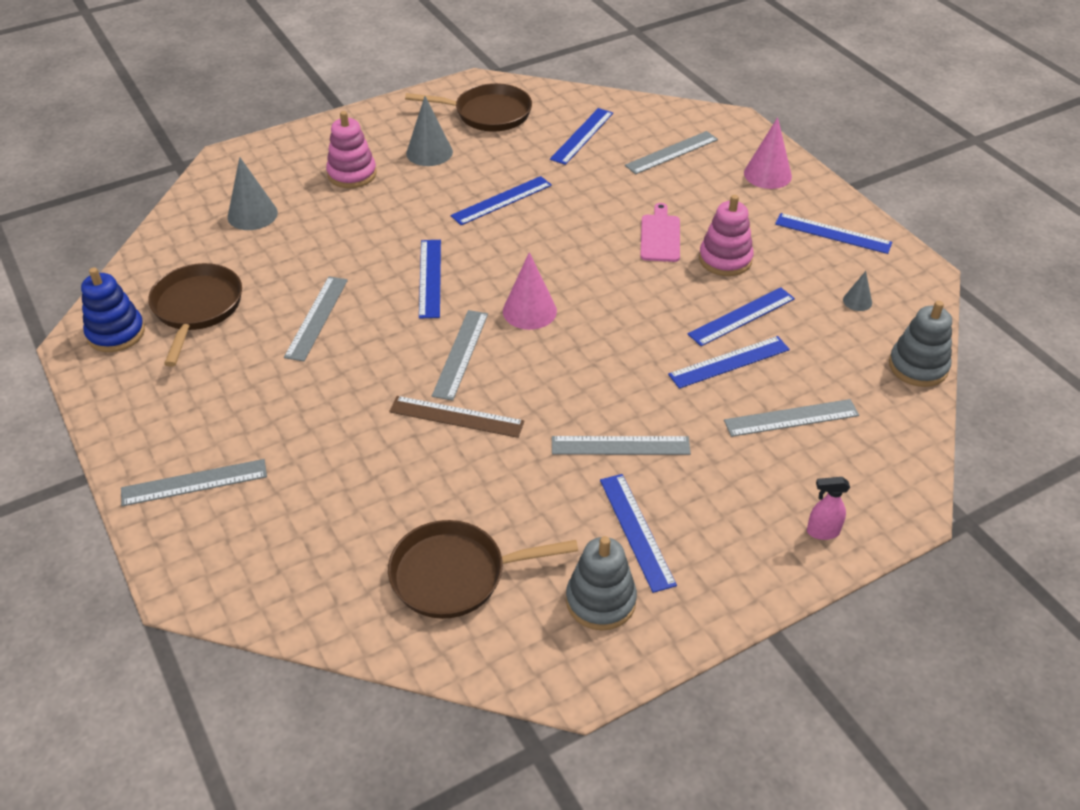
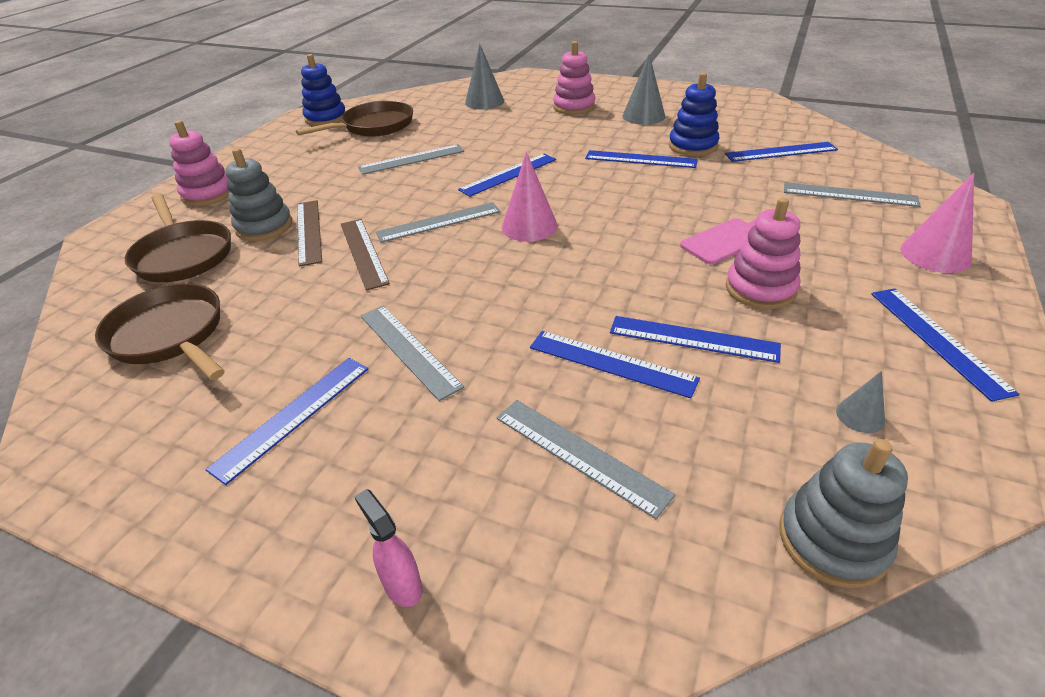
camera: 55 degrees right, 5 degrees down
(194, 482) = (208, 194): grey ruler -> pink stacking toy
(376, 436) = (309, 231): none -> brown ruler
(487, 114) = (726, 113): brown pan -> brown pan (183, 255)
(517, 164) = (692, 146): none -> blue stacking toy
(600, 601) = (176, 437): grey stacking toy -> grey stacking toy (264, 227)

